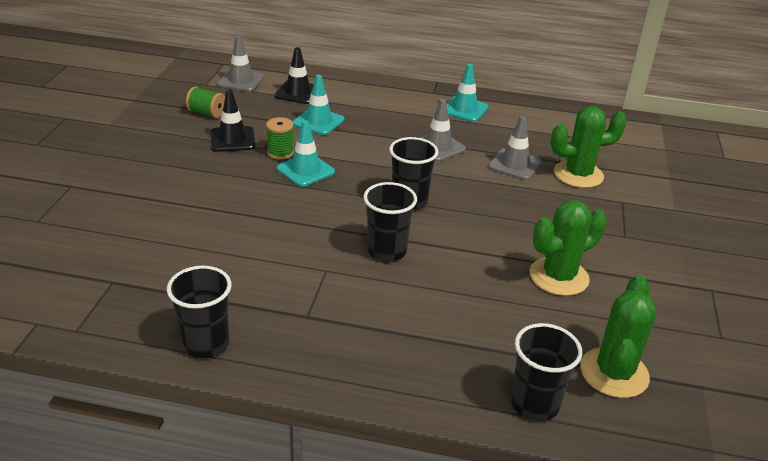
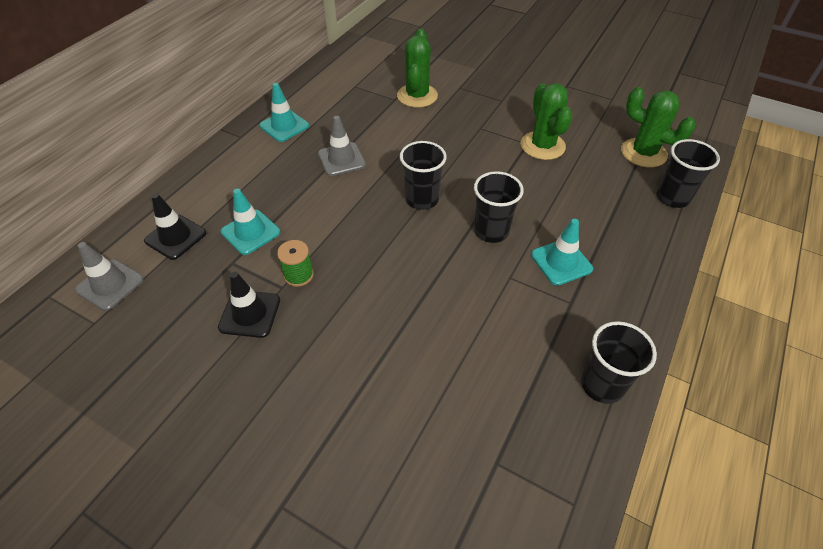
camera: 70 degrees left, 15 degrees up
(207, 113) = (172, 331): green spool -> none
(305, 170) = (342, 261): turquoise traffic cone -> turquoise traffic cone (561, 262)
(514, 164) = (389, 123): grey traffic cone -> none

